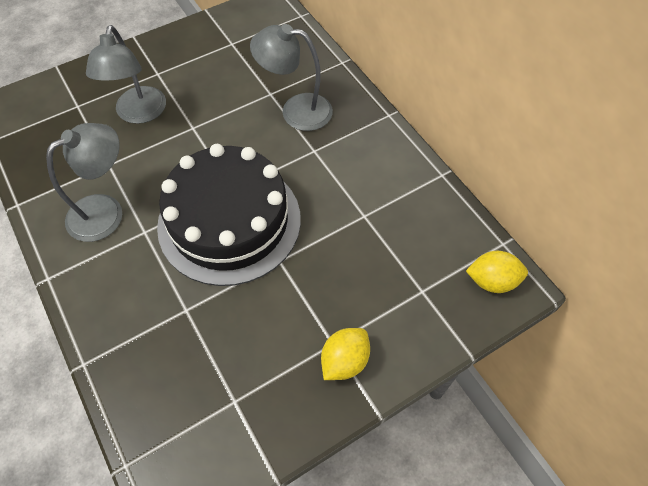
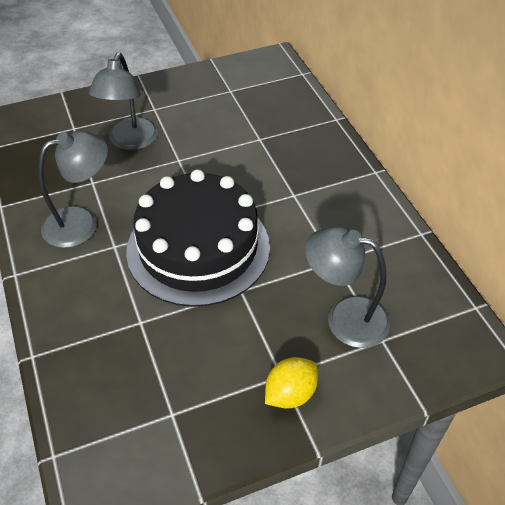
camera: 10 degrees right, 10 degrees down
(296, 111) = (282, 157): grey lamp -> grey lamp (344, 318)
(492, 281) = (458, 341): yellow lemon -> none

